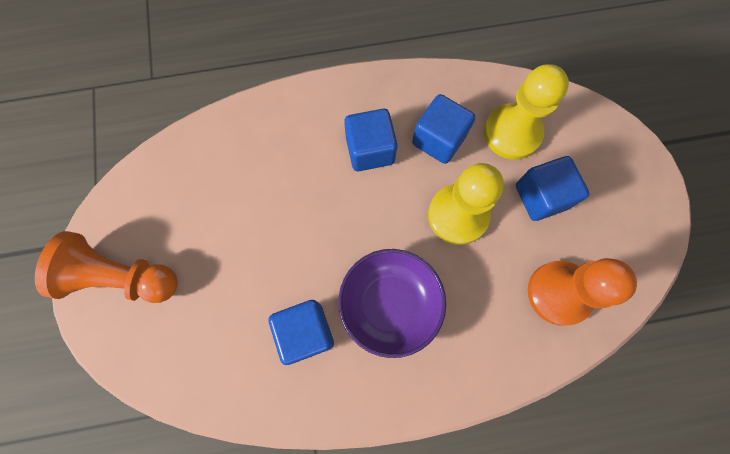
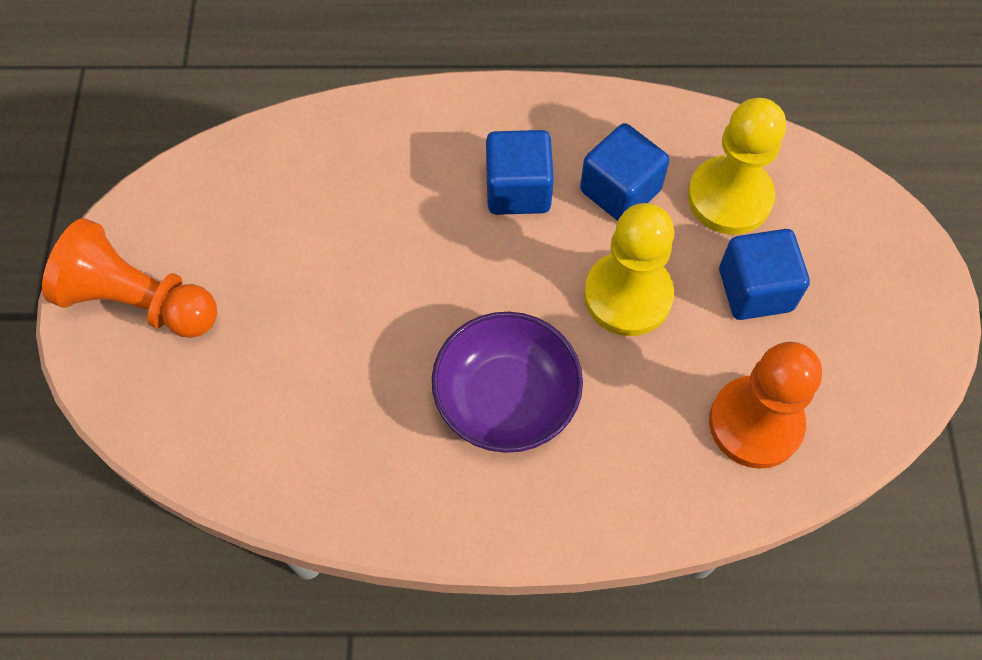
camera: 10 degrees right, 10 degrees down
(305, 332) = (379, 414): blue cube -> none

